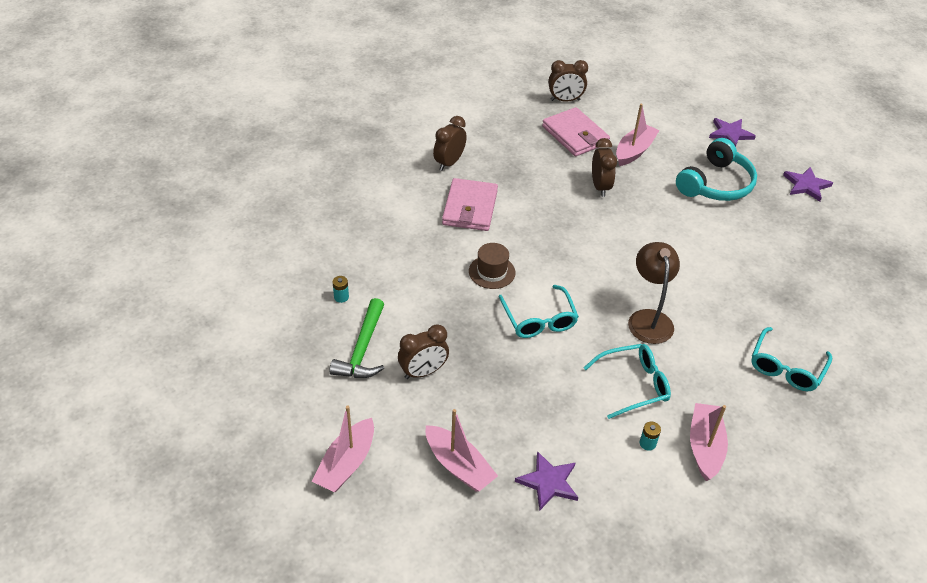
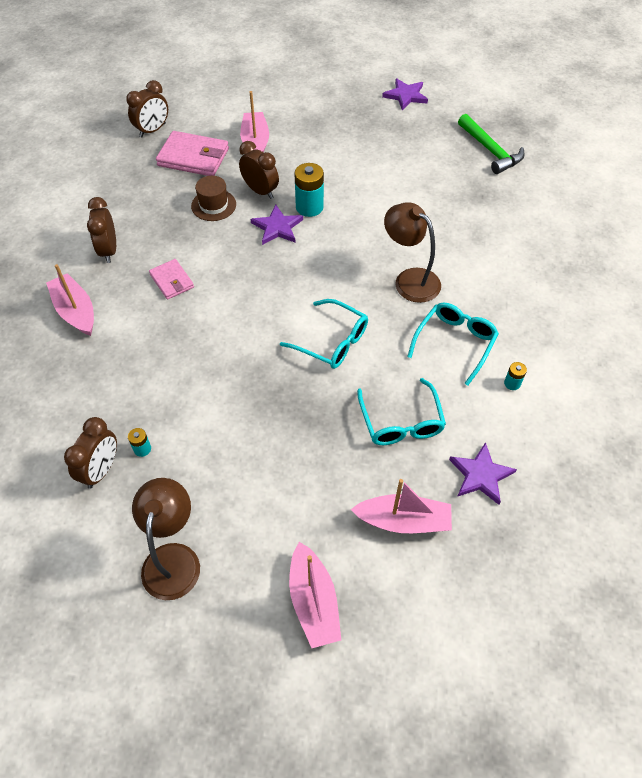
camera: 40 degrees left, 10 degrees up
(292, 372) = (173, 558): none -> brown lamp
(362, 349) = (214, 483): green hammer -> green hammer (490, 150)
(423, 372) = (289, 461): brown clock -> brown clock (101, 470)
(470, 208) = (172, 281): pink wallet -> pink wallet, size x0.58
(492, 272) = (251, 327): brown hat -> brown hat (213, 205)
(626, 220) = (309, 207): none -> turquoise battery
(705, 447) = (549, 354): pink boat -> pink boat (76, 311)
(716, 184) = (344, 133): turquoise headphones -> none
(730, 134) = (312, 85): purple star -> purple star (277, 227)
(786, 367) = (535, 250): turquoise glasses -> turquoise glasses (401, 421)

